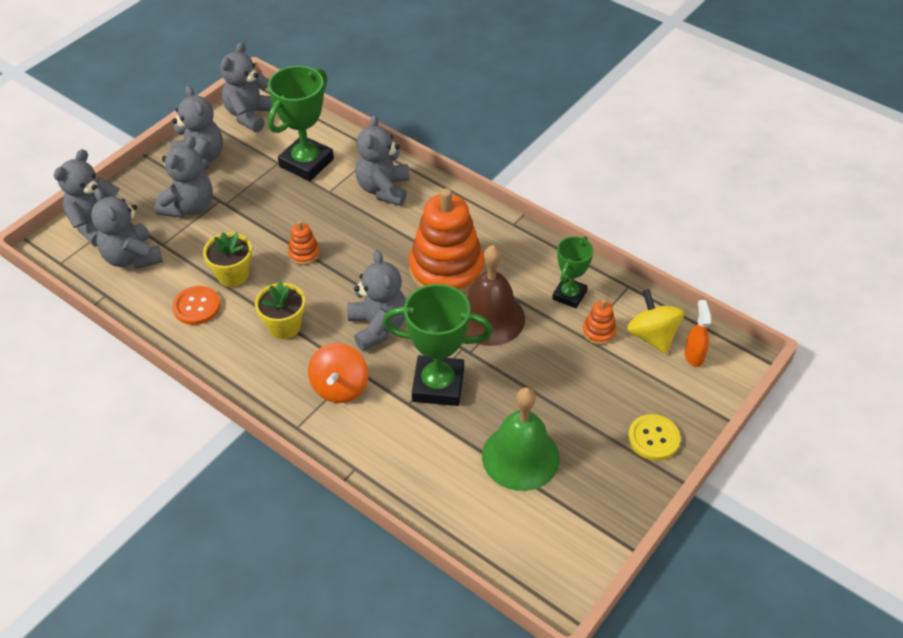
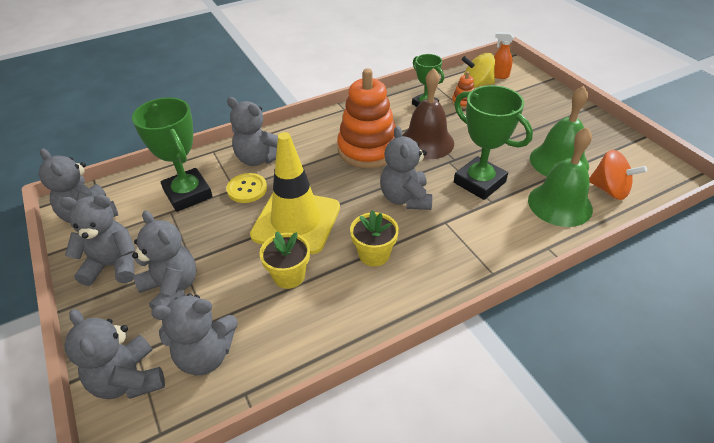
camera: 65 degrees left, 5 degrees down
(196, 306) = (312, 313): orange button -> none
(304, 253) = (296, 221): orange stacking toy -> yellow traffic cone
(340, 387) = (459, 236): orange spinning top -> orange spinning top (609, 190)
(378, 327) = (405, 198): grey teddy bear -> grey teddy bear turned 105 degrees counterclockwise
(435, 469) = (560, 204): none -> green bell
(438, 385) = (479, 182): green trophy -> green trophy turned 75 degrees counterclockwise
(653, 438) = (558, 106): yellow button -> yellow button (247, 189)

